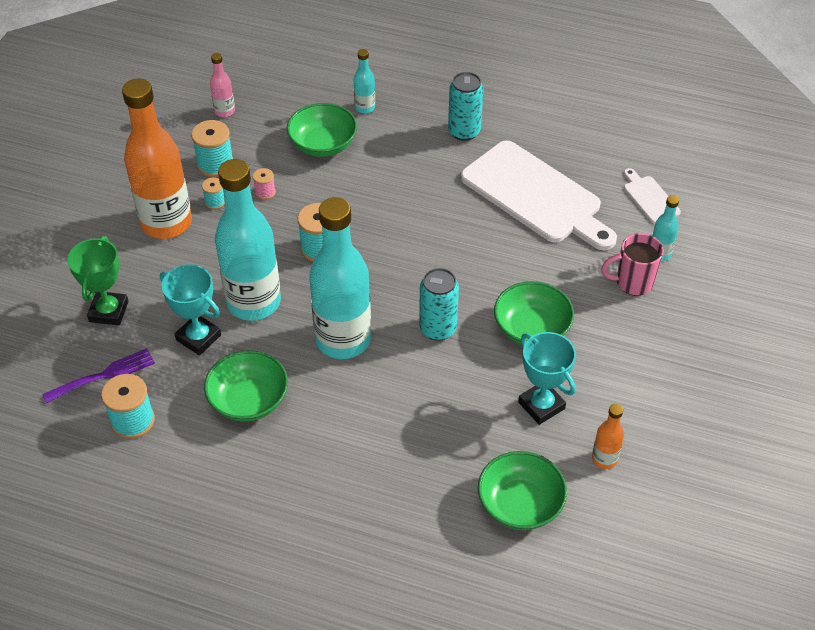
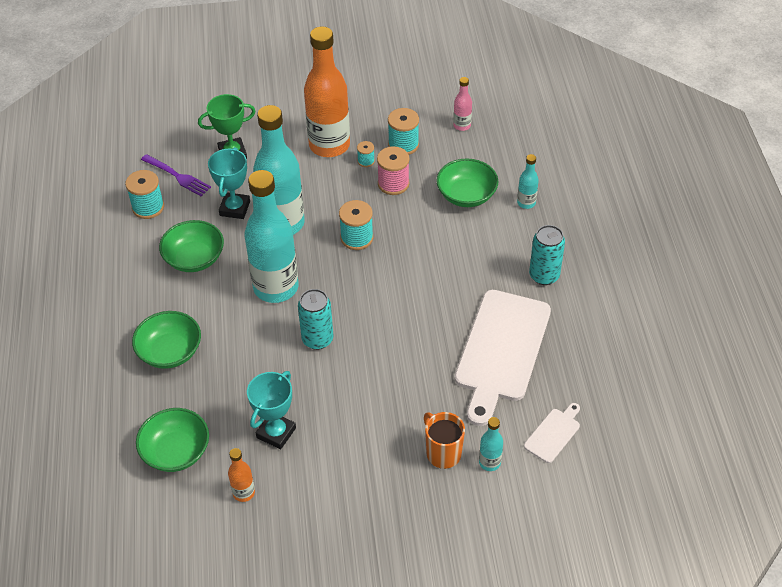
camera: 65 degrees right, 0 degrees up
(265, 192) = (393, 184): pink spool -> pink spool, size x1.82
(531, 329) = (351, 399): green bowl -> green bowl (170, 351)
(632, 282) = (443, 453): pink mug -> orange mug

